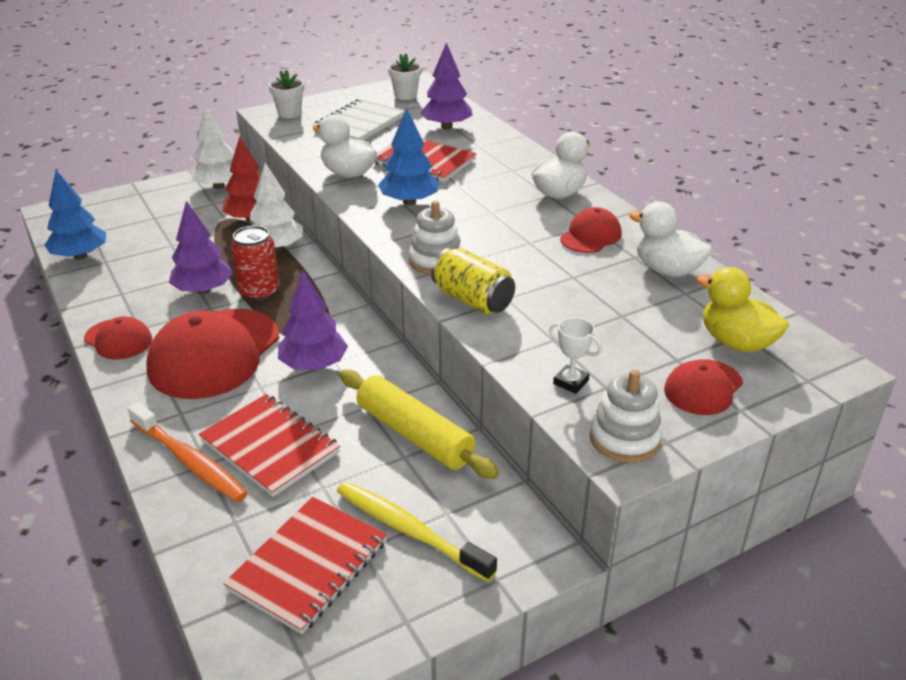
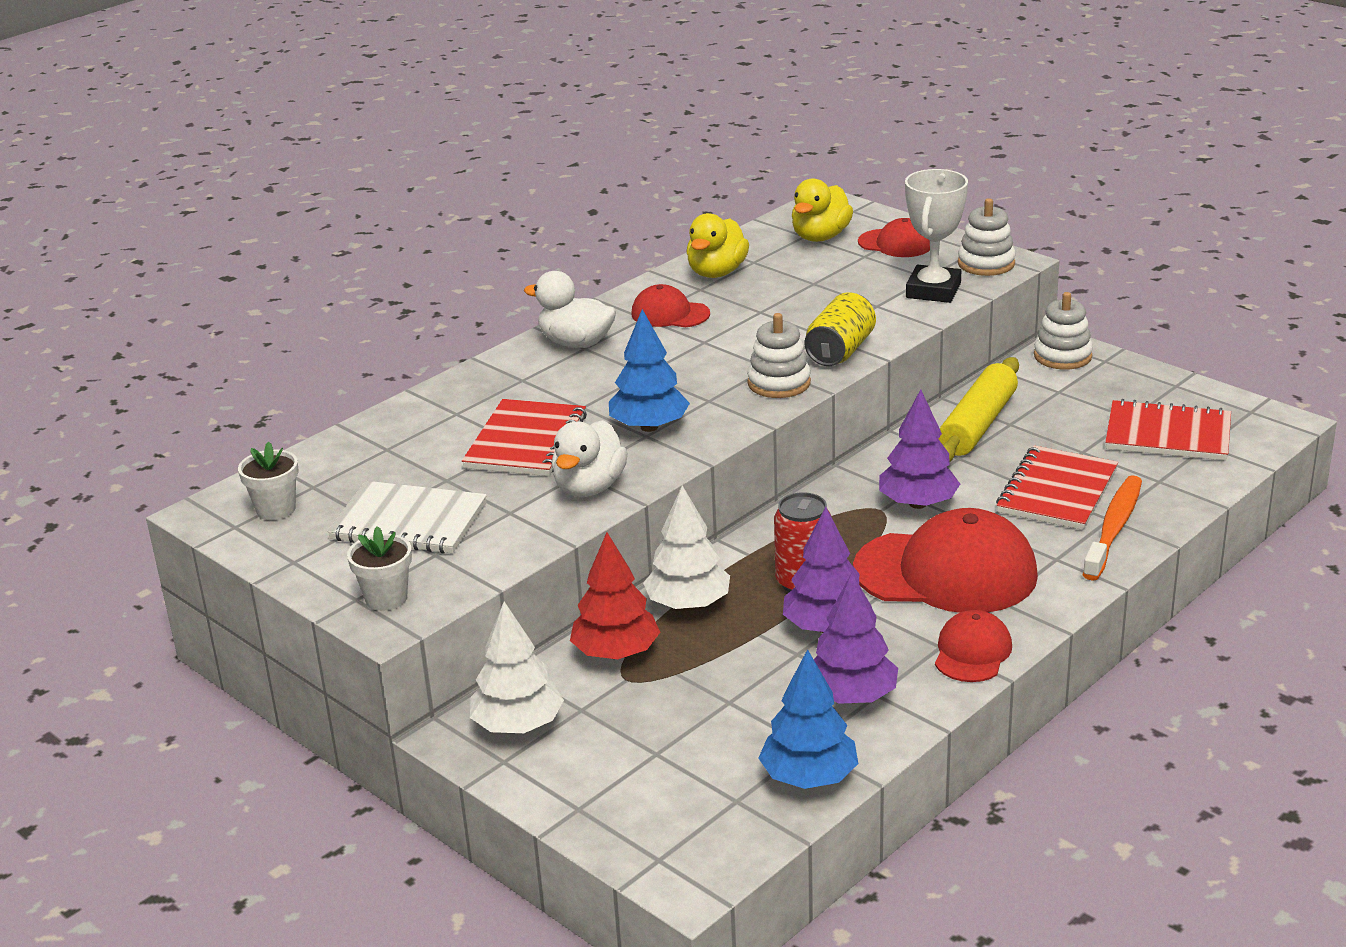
camera: 105 degrees left, 5 degrees down
(409, 530) = (1091, 402): yellow toothbrush -> none
(446, 127) = (396, 449): purple tree -> purple tree (851, 697)
(523, 545) = (1062, 356): none -> white stacking toy
(570, 382) = (933, 290): white trophy -> white trophy, size x1.96
(667, 270) = (717, 272): white duck -> yellow duck

